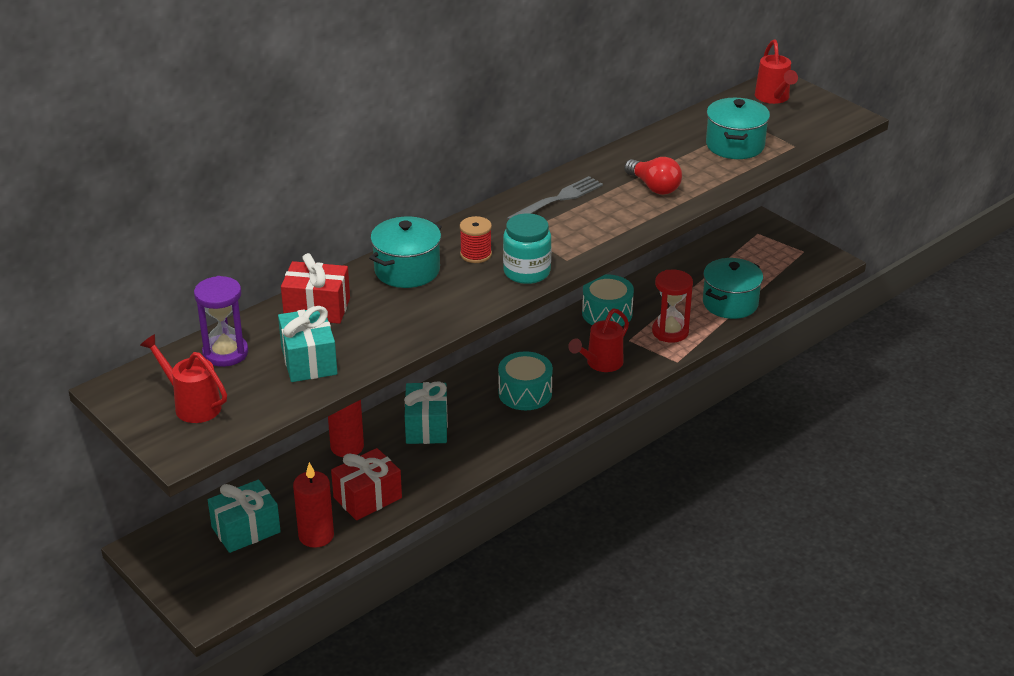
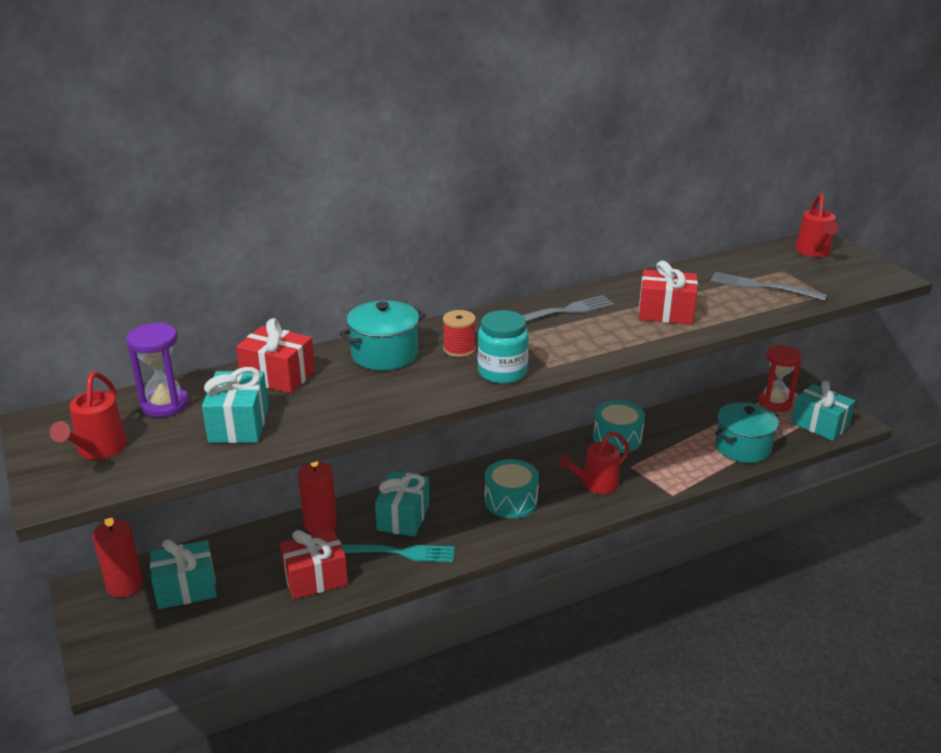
camera: 15 degrees right, 5 degrees down
(192, 405) = (99, 450): red watering can -> red watering can turned 135 degrees counterclockwise
(316, 536) = (248, 608): red candle -> red candle (125, 585)
(438, 460) = (400, 553): none -> turquoise fork
(654, 187) = (665, 313): red light bulb -> red gift
(670, 332) = (674, 465): red hourglass -> red hourglass (774, 403)
(735, 145) = (762, 287): turquoise pot -> grey fork
(797, 268) = (820, 425): none -> turquoise gift

